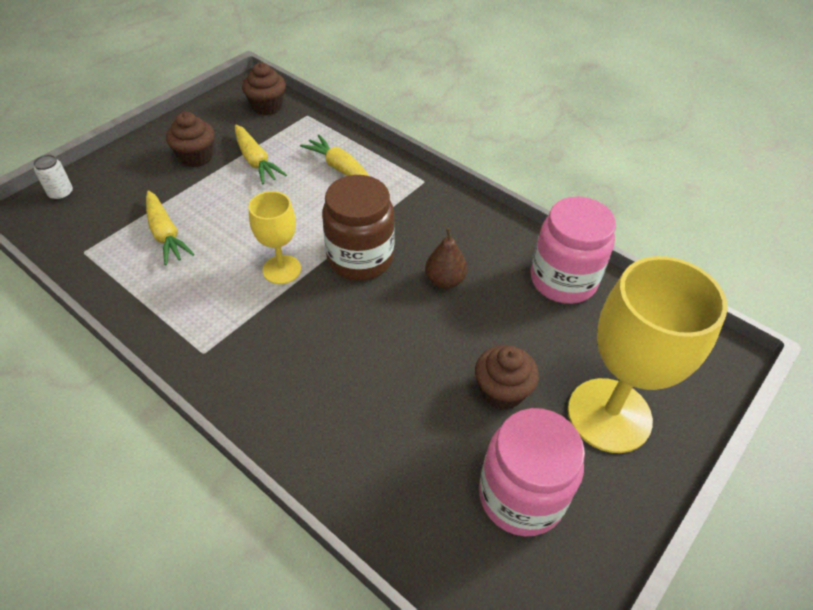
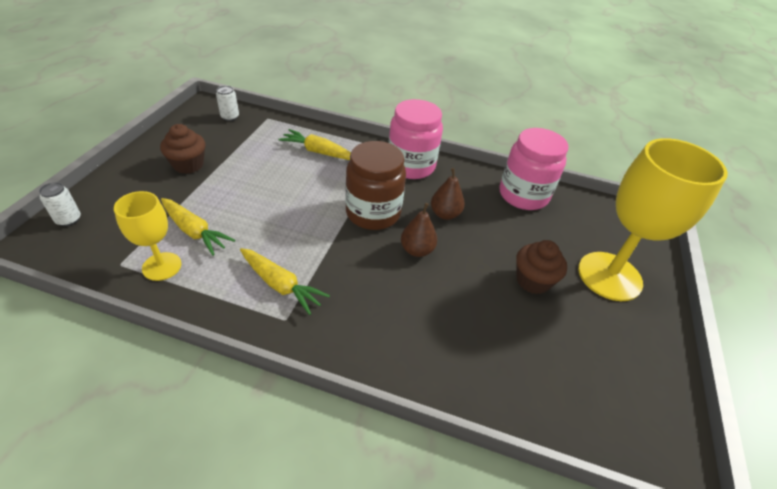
camera: 25 degrees left, 5 degrees down
(256, 161) = (244, 159): yellow carrot -> yellow carrot (281, 285)
(267, 106) = (230, 117): brown cupcake -> white can
(282, 269) = (315, 236): yellow goblet -> yellow goblet (162, 266)
(384, 316) = (417, 250): none -> brown pear
(521, 496) = (592, 350): pink jar -> pink jar (411, 166)

